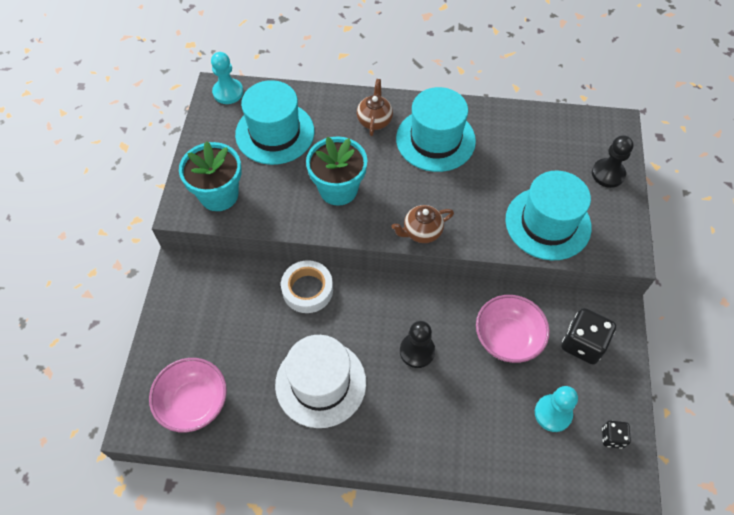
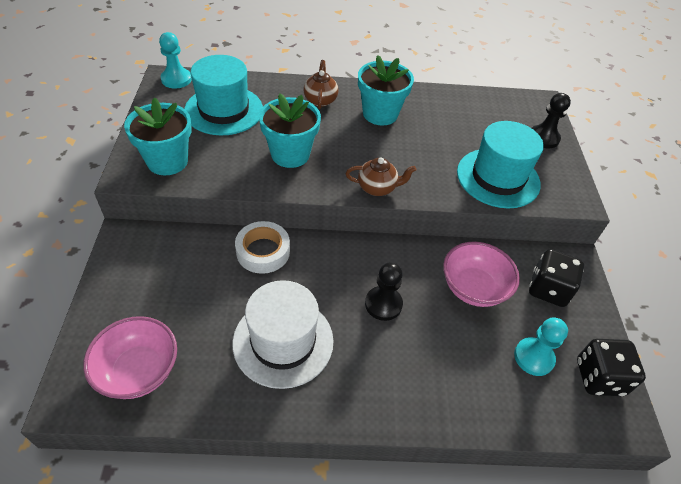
camera: 10 degrees left, 10 degrees down
(421, 232) = (377, 188): brown teapot -> brown teapot turned 150 degrees counterclockwise
(435, 140) = (380, 114): turquoise hat -> turquoise flower pot
(612, 437) = (599, 377): black dice -> black dice, size x1.84

